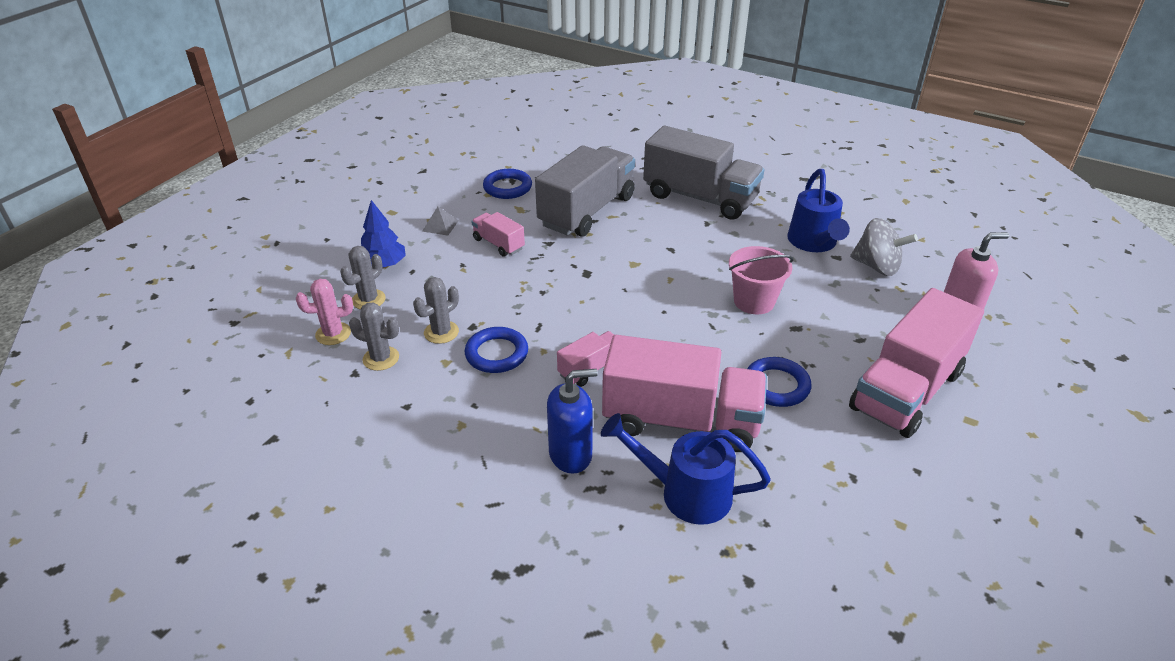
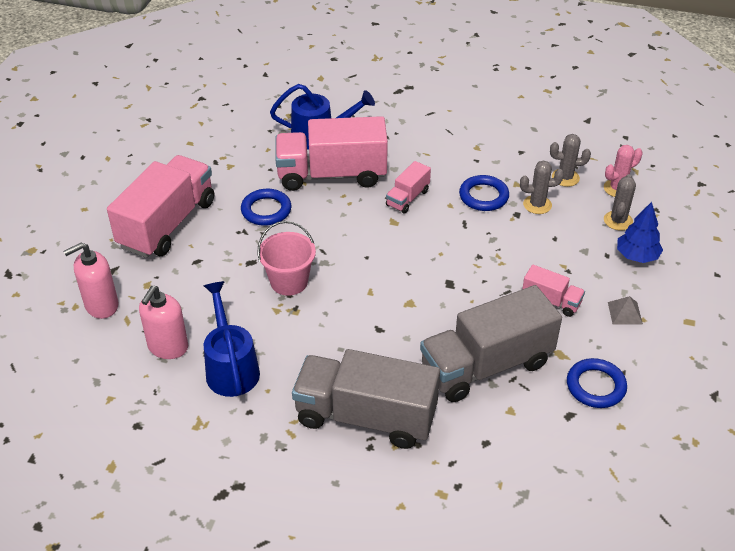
camera: 165 degrees right, 5 degrees up
(441, 332) = (537, 205): grey cactus -> grey cactus turned 60 degrees clockwise
(571, 454) = (397, 143): blue soap dispenser -> none
(587, 211) = (486, 365): grey truck -> grey truck turned 45 degrees clockwise
(877, 266) = (168, 347): grey spinning top -> pink soap dispenser

